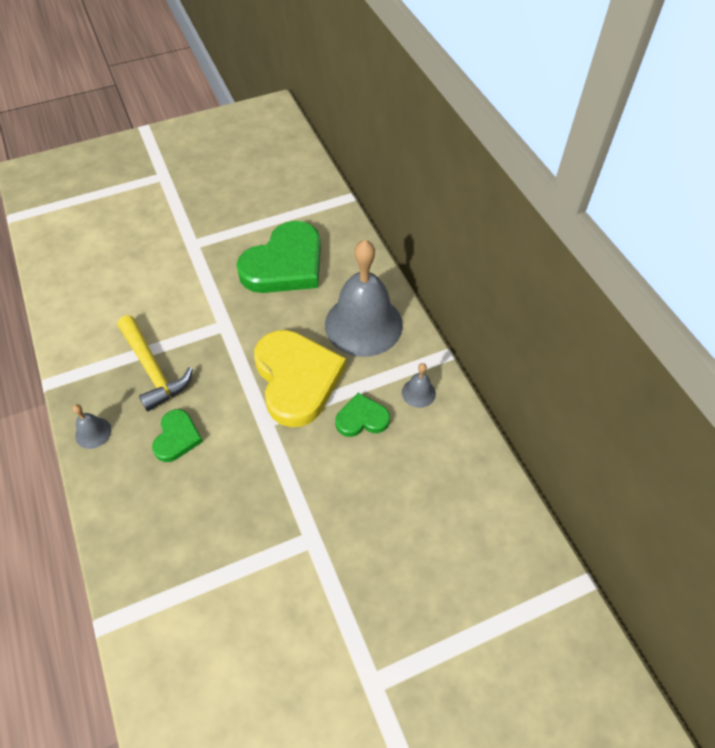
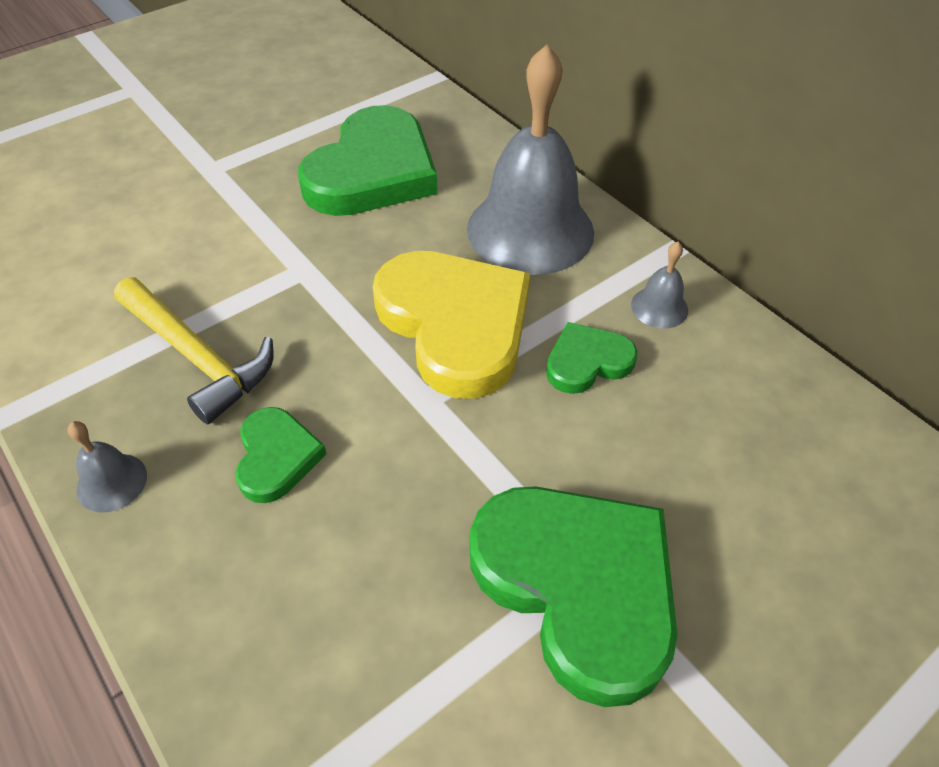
camera: 15 degrees left, 5 degrees down
(305, 545) = (578, 586): none -> green heart

